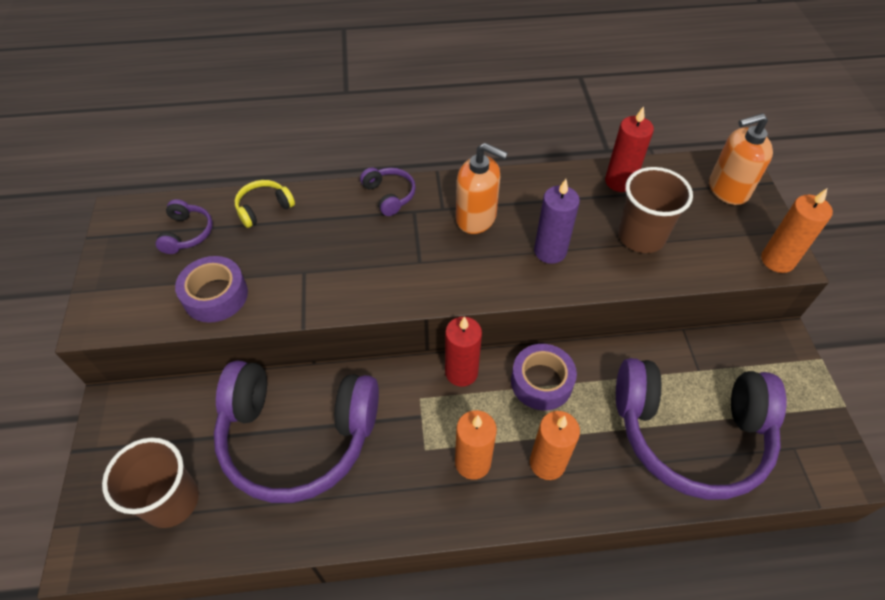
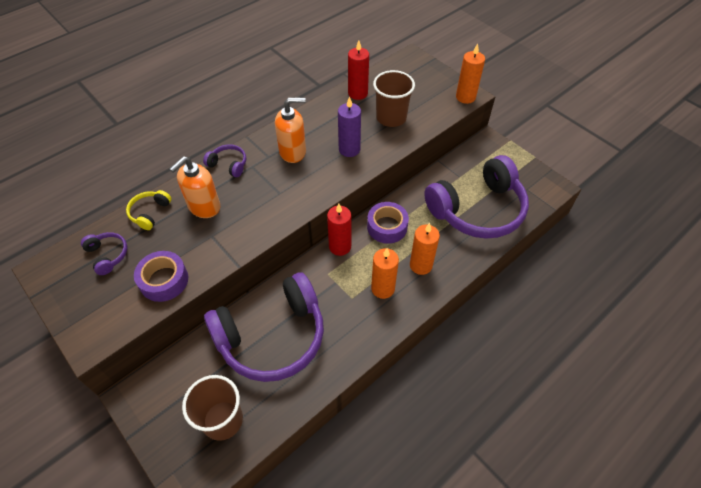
camera: 35 degrees left, 0 degrees up
(727, 189) = (416, 72): orange soap dispenser -> orange soap dispenser (204, 207)

